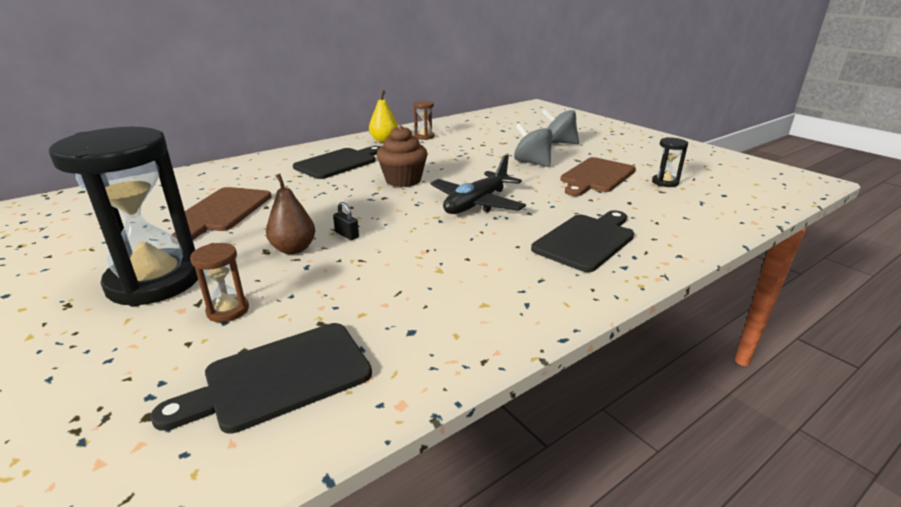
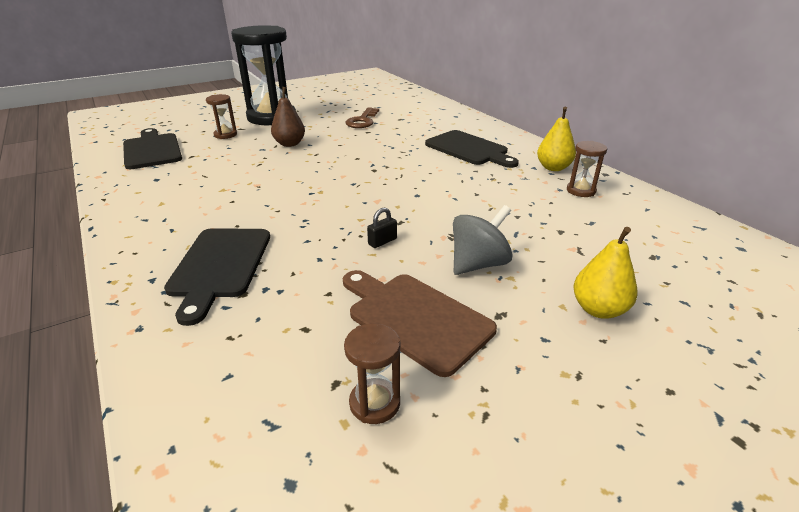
camera: 95 degrees right, 5 degrees up
(222, 211) = (362, 121): brown cutting board -> brown key
(347, 235) = (302, 158): black padlock -> black padlock (382, 241)
(403, 180) = (416, 177): brown cupcake -> none
(476, 203) = (342, 212): black plane -> none
(559, 143) = (598, 309): grey spinning top -> yellow pear
(586, 240) = (219, 266): black cutting board -> black cutting board turned 45 degrees clockwise
(665, 182) = (375, 403): black hourglass -> brown hourglass

